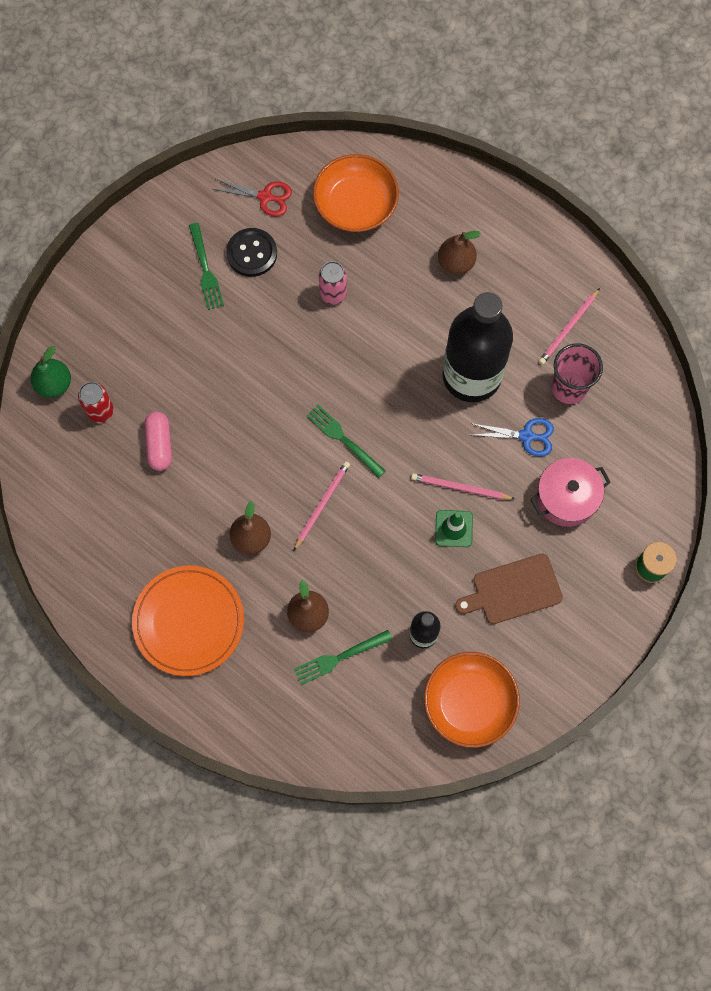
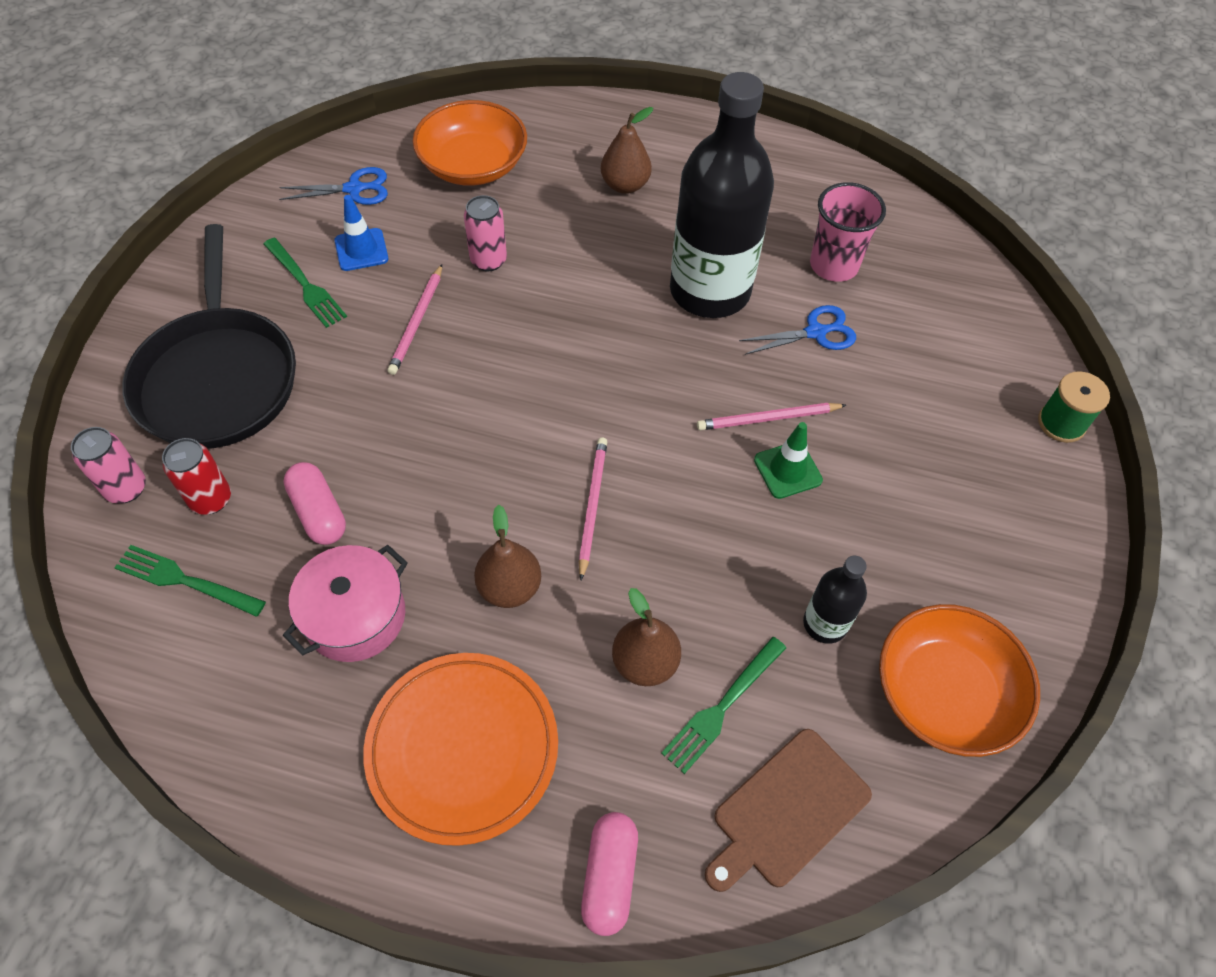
camera: 25 degrees left, 15 degrees down
(54, 384) = (126, 488): green pear -> pink can
(129, 324) = (218, 378): none -> black pan
(237, 720) = (609, 876): none -> pink capsule
(252, 253) = (361, 250): black button -> blue traffic cone
(265, 197) = (354, 189): red scissors -> blue scissors
(343, 439) = (581, 415): green fork -> green fork (184, 580)
(513, 590) = (910, 516): brown cutting board -> brown cutting board (787, 811)
(566, 497) = (907, 383): pink pot -> pink pot (355, 616)
(568, 328) = (795, 208): pink pencil -> pink pencil (417, 322)

